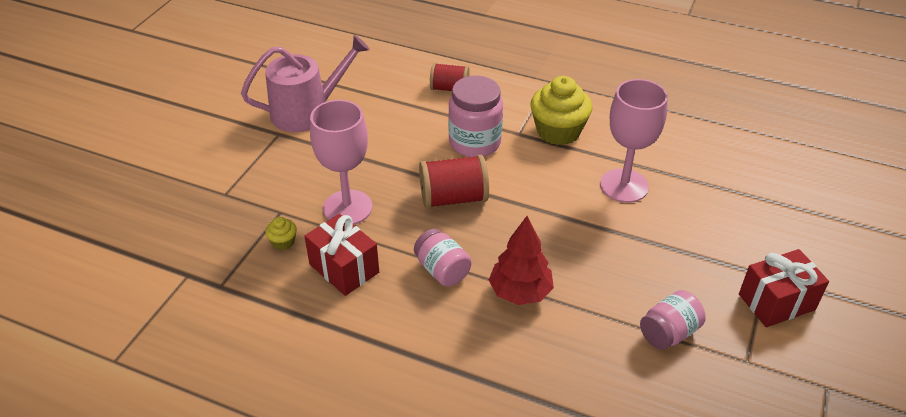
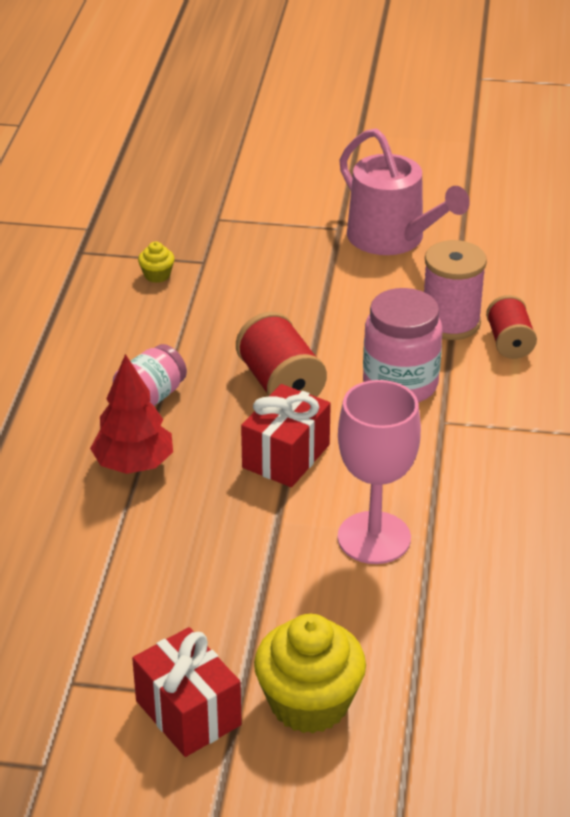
camera: 75 degrees right, 5 degrees down
(344, 268) = (130, 325): red gift -> red gift (286, 456)
(347, 207) = (229, 307): pink goblet -> none
(417, 107) = (450, 322): none -> pink spool
(558, 131) = (466, 459): yellow cupcake -> yellow cupcake (309, 703)
(669, 333) = (101, 603): pink jar -> none

